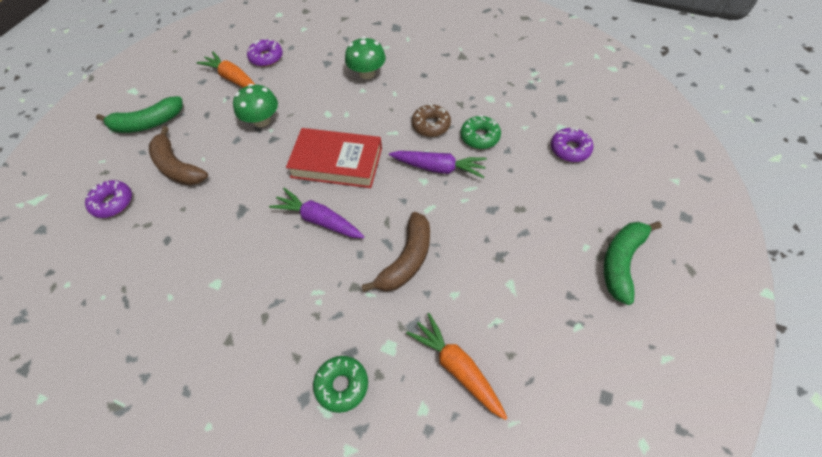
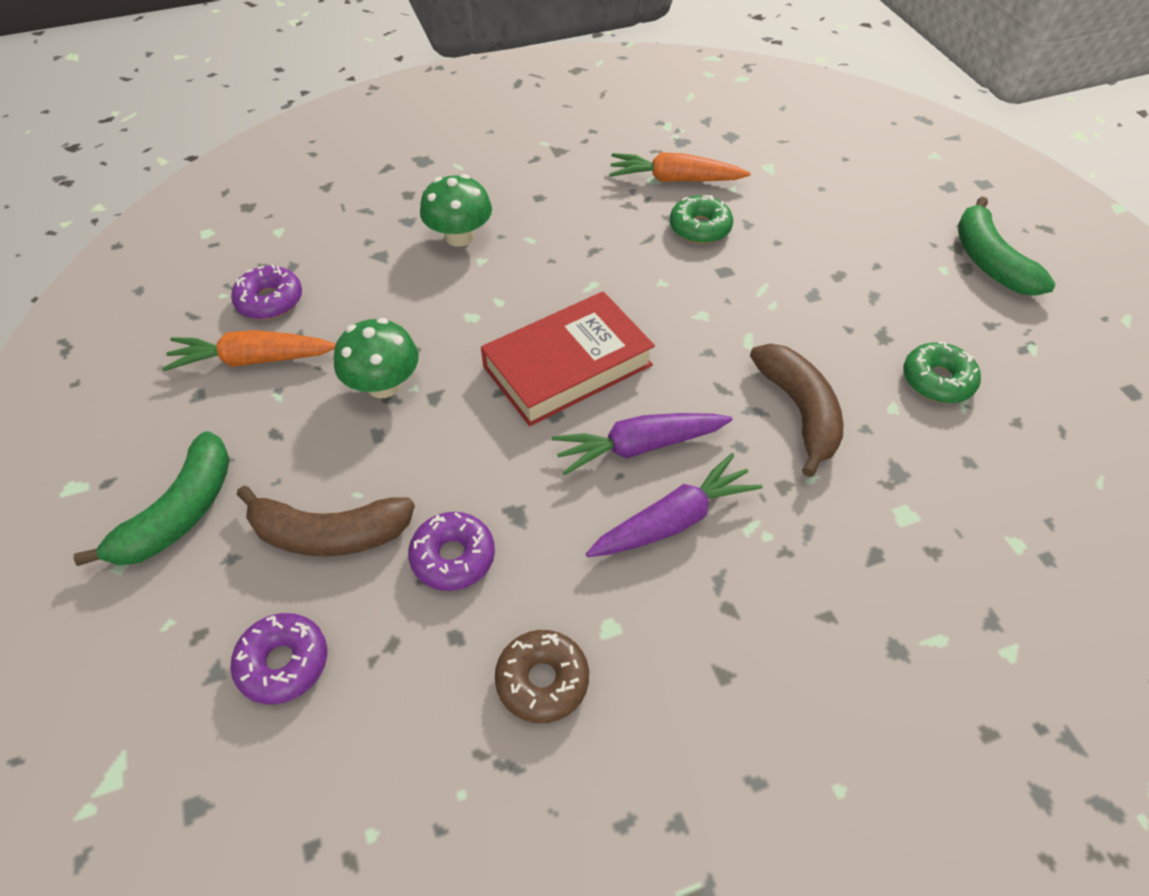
camera: 45 degrees left, 5 degrees down
(342, 385) = (914, 597): green donut -> green donut (937, 380)
(431, 125) = (626, 249): brown donut -> brown donut (542, 681)
(438, 168) = (700, 290): purple carrot -> purple carrot (673, 520)
(457, 367) = (991, 475): orange carrot -> orange carrot (674, 180)
(570, 149) = (807, 184): purple donut -> purple donut (453, 557)

